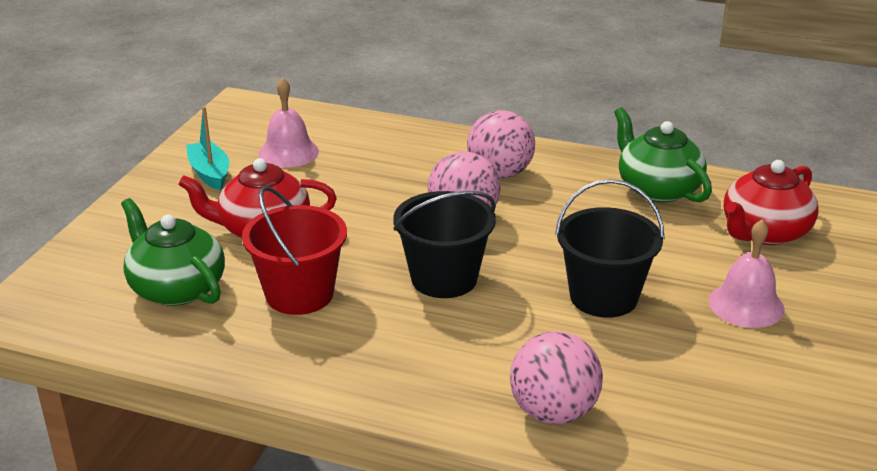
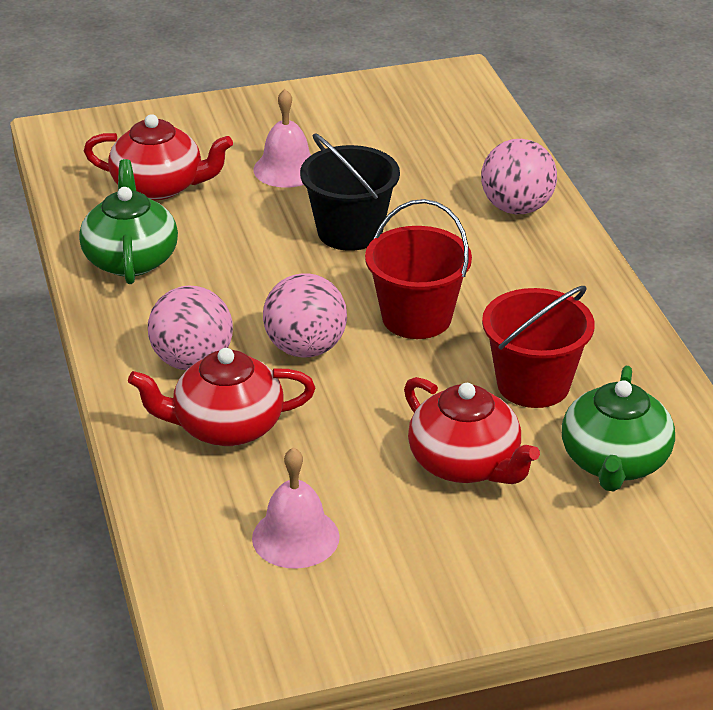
camera: 125 degrees left, 5 degrees up
(210, 173) = (406, 572): turquoise boat -> none
(415, 163) = (226, 427): none -> red teapot
(444, 278) = (416, 318): black bucket -> red bucket
(657, 189) = (131, 259): green teapot -> green teapot turned 150 degrees clockwise

